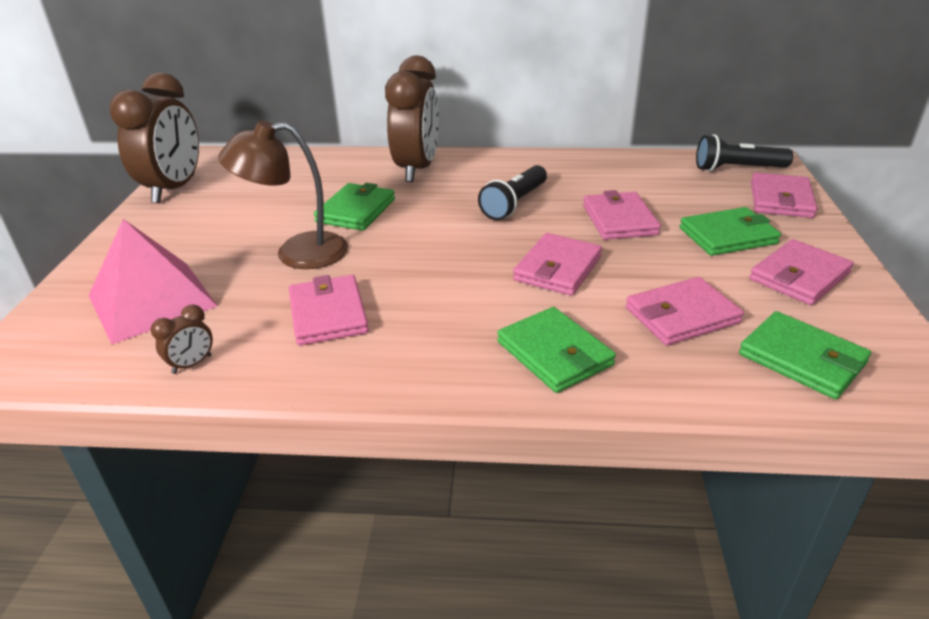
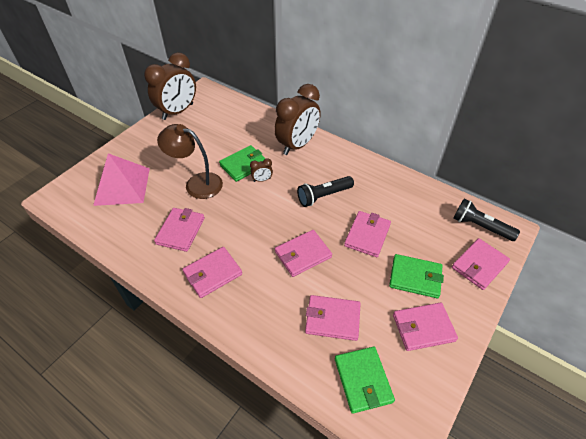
camera: 30 degrees right, 15 degrees up
(192, 364) = (112, 233): brown clock -> brown clock (262, 180)
(443, 341) = (213, 273): none -> pink wallet
(554, 353) = (252, 308): green wallet -> none

